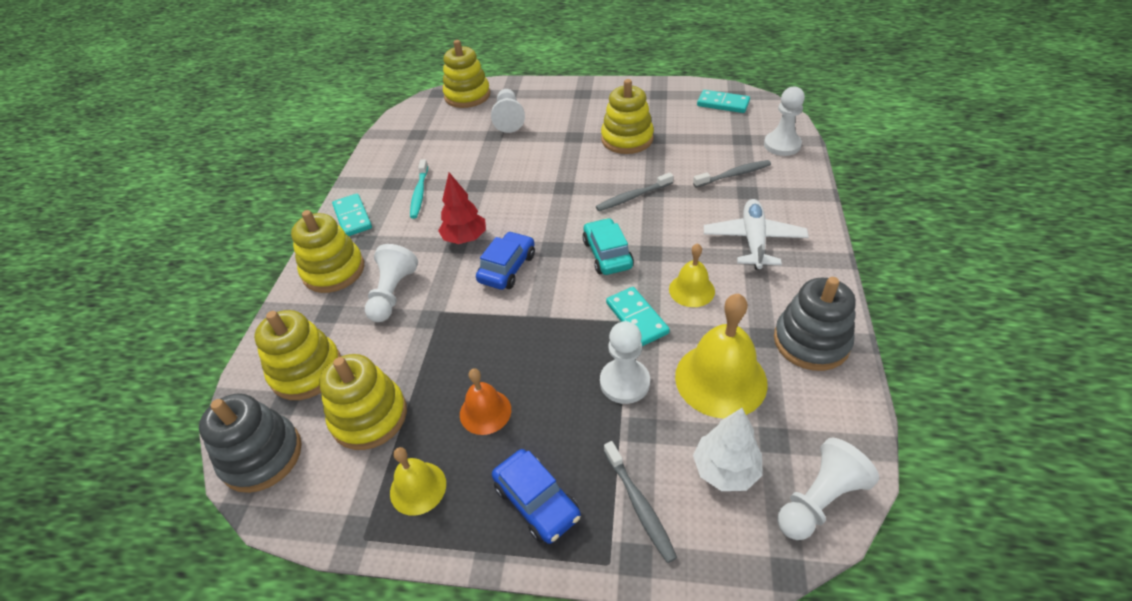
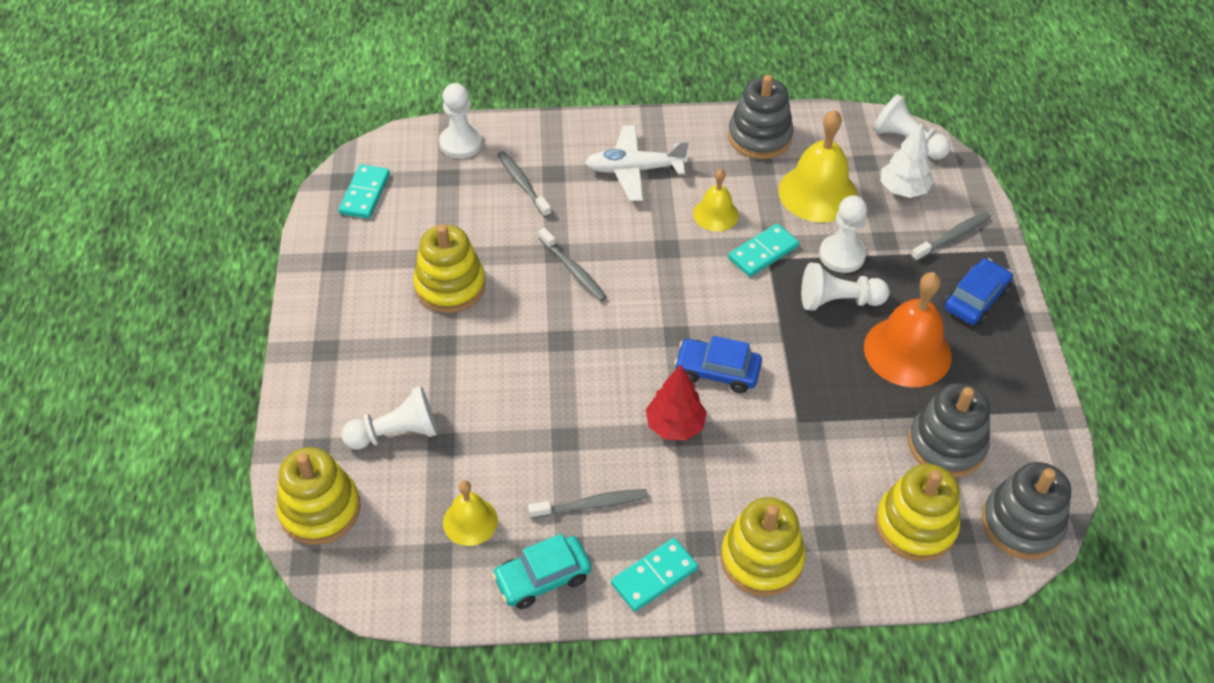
camera: 105 degrees left, 5 degrees up
(369, 416) = (946, 445): yellow stacking toy -> grey stacking toy
(392, 294) = (784, 477): white pawn -> white pawn (838, 301)
(418, 488) = (998, 383): yellow bell -> yellow bell (470, 521)
(419, 193) = (591, 504): turquoise toothbrush -> grey toothbrush
(485, 411) = (907, 351): orange bell -> orange bell, size x1.76
(607, 254) = (677, 284): turquoise car -> turquoise car (542, 578)

